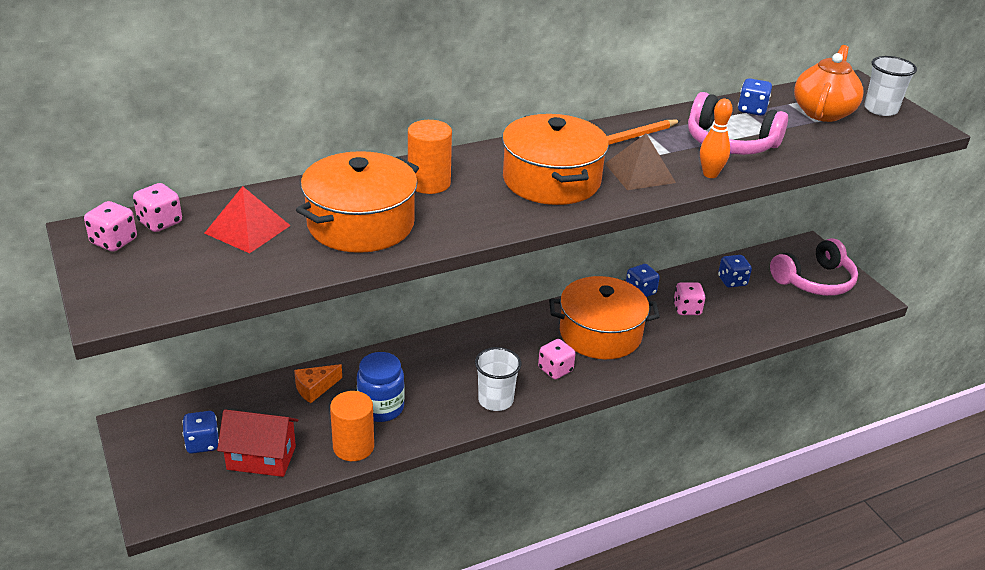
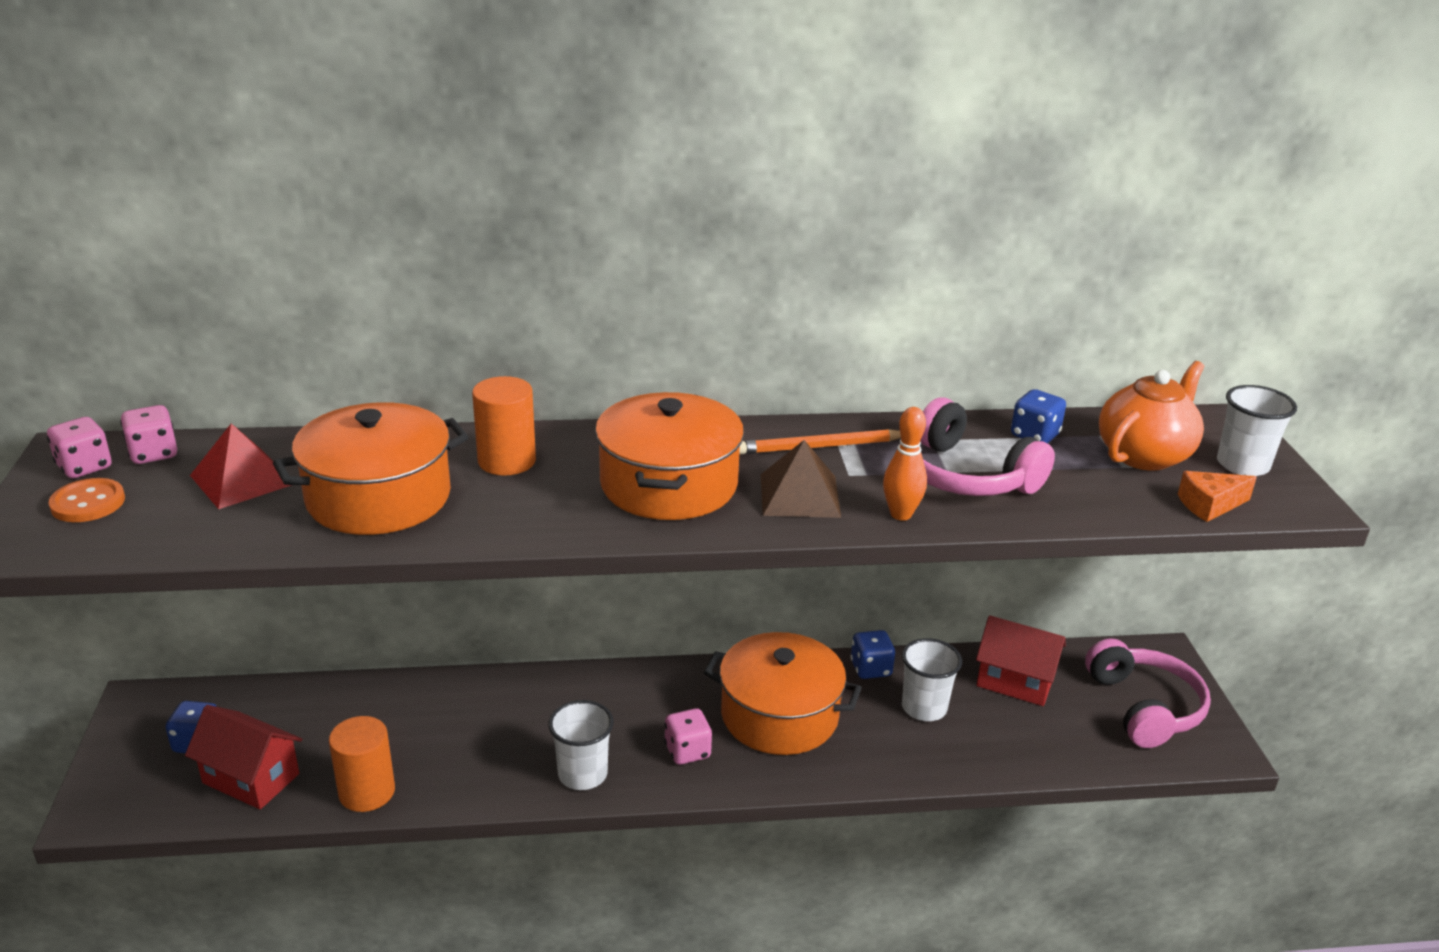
camera: 20 degrees right, 5 degrees down
(143, 267) = (88, 503): none -> orange button
(315, 388) = (370, 705): orange cheese -> orange cheese (1209, 505)
(381, 408) = (432, 749): blue jar -> none
(687, 309) = (924, 707): pink dice -> white cup
(732, 281) = (1015, 681): blue dice -> red house
(814, 281) = (1144, 707): pink headphones -> pink headphones turned 90 degrees counterclockwise

